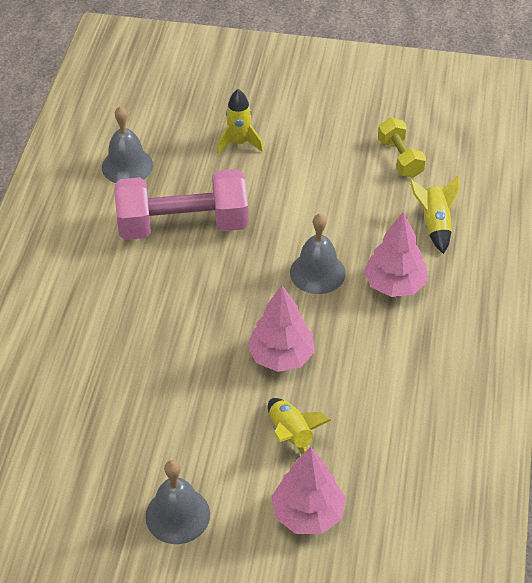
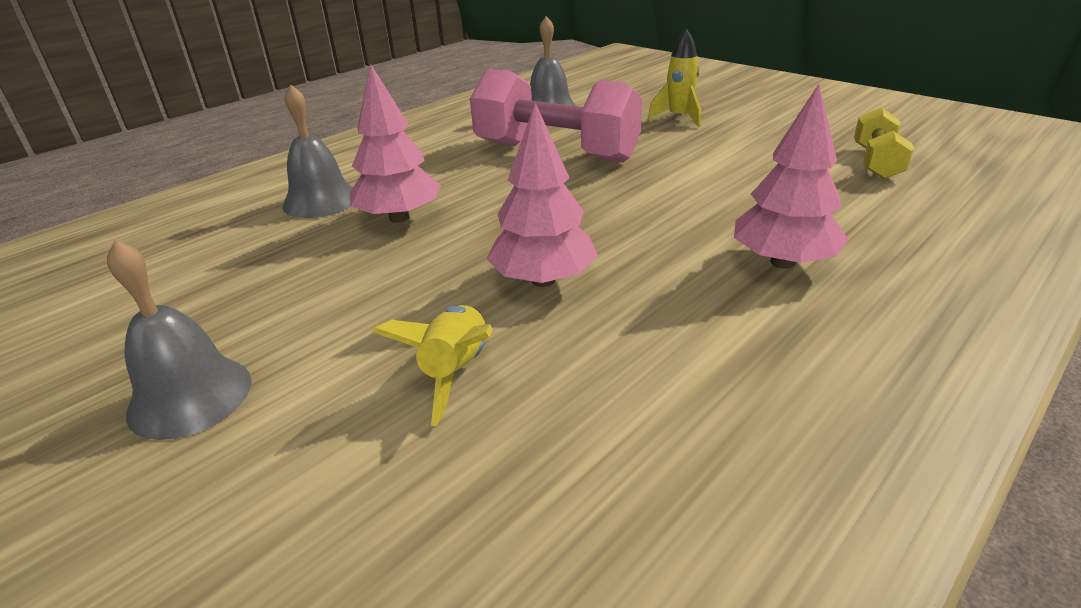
camera: 35 degrees right, 15 degrees down
(308, 513) = (353, 495): pink tree -> pink tree (399, 217)
(317, 272) = (675, 221): grey bell -> grey bell (321, 200)
(435, 225) = (893, 224): yellow rocket -> none

